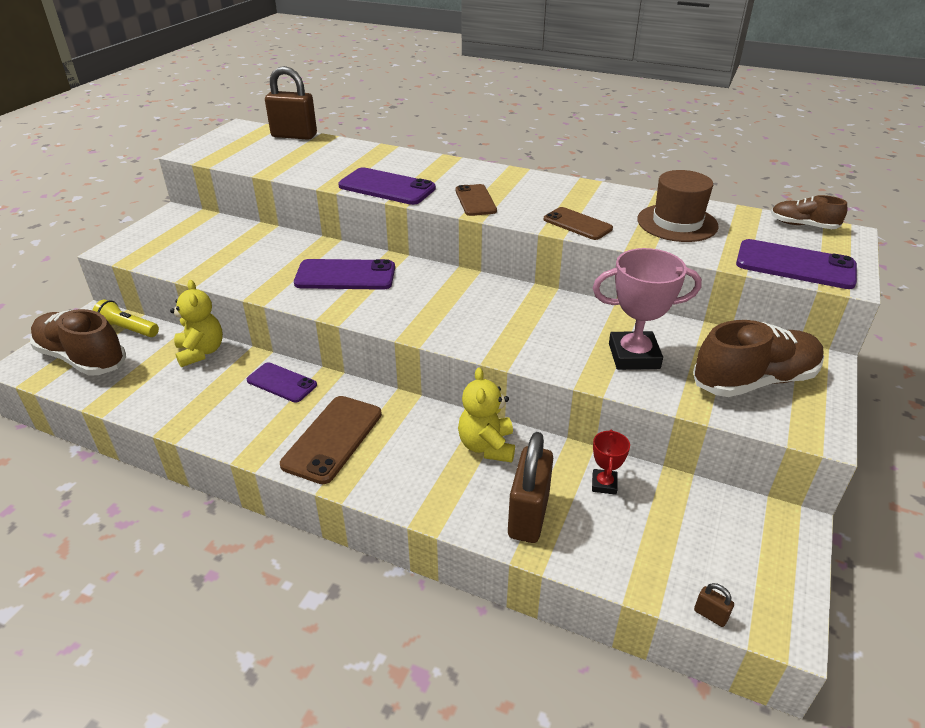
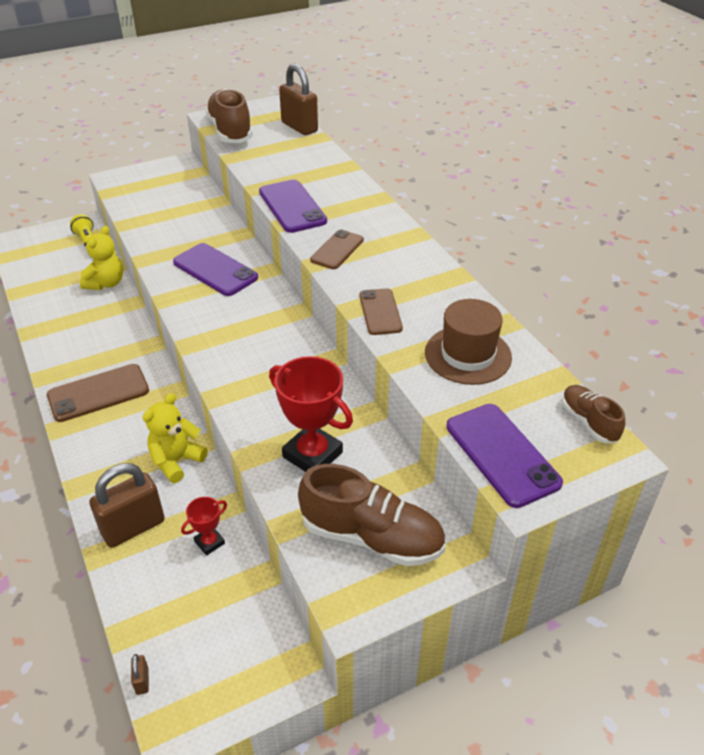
camera: 40 degrees right, 5 degrees up
(82, 358) = (44, 252): brown shoe -> brown shoe (230, 131)
(281, 383) = (121, 333): purple phone -> none
(634, 356) = (312, 454): pink trophy -> red trophy

